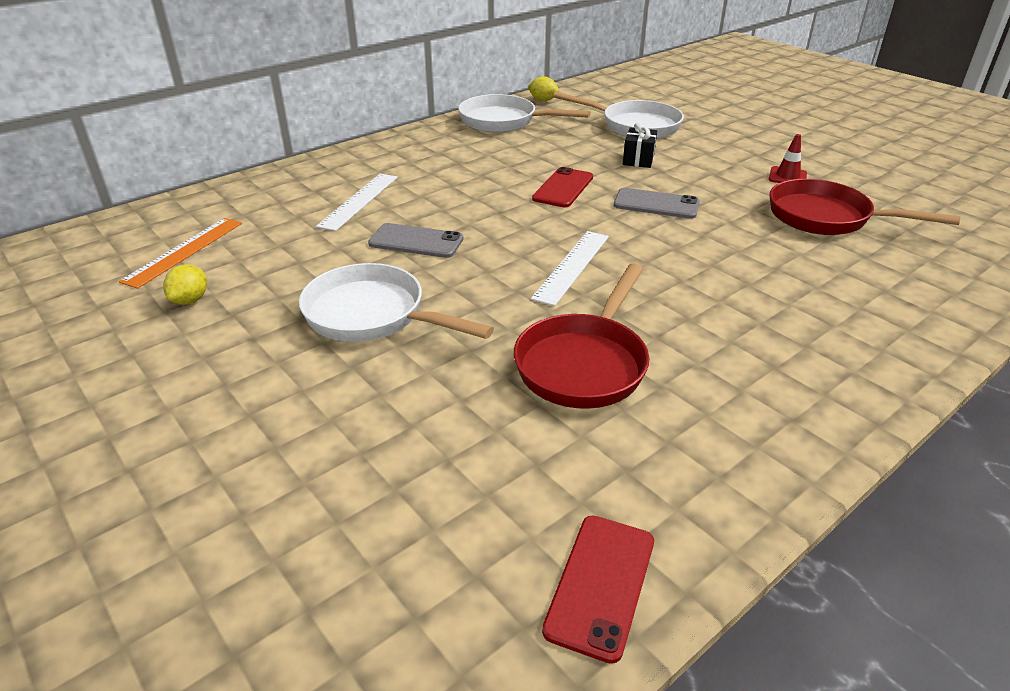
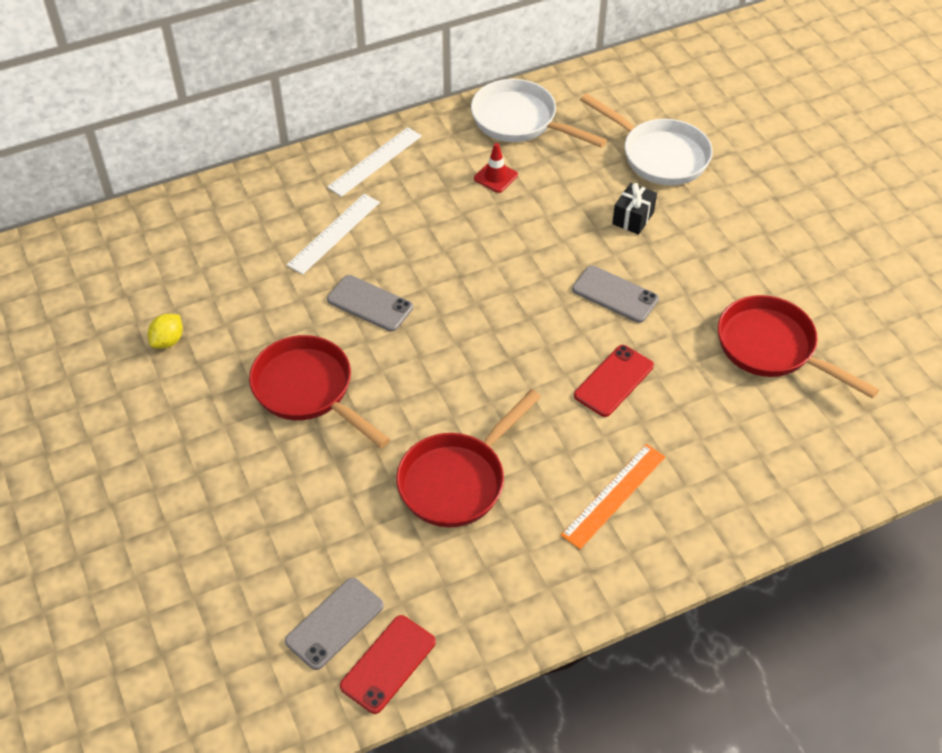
camera: 15 degrees right, 15 degrees up
(184, 251) = (169, 276): orange ruler -> orange ruler (614, 495)
(372, 315) = (308, 391): white pan -> red pan
(499, 548) = (334, 623): none -> grey phone
(543, 100) = (579, 86): yellow lemon -> none
(563, 188) = (535, 251): red phone -> red phone (614, 381)
(572, 266) = (495, 366): white ruler -> white ruler (375, 161)
(787, 177) = (774, 277): red traffic cone -> red traffic cone (495, 177)

